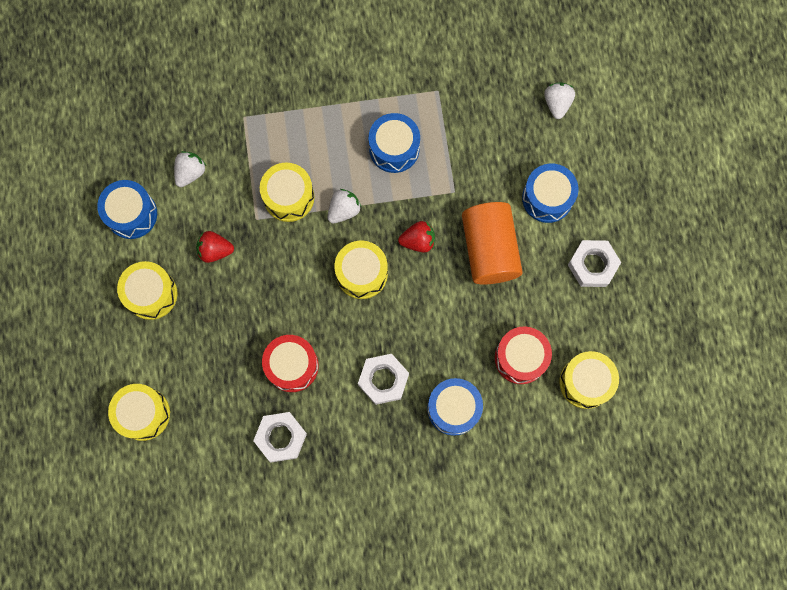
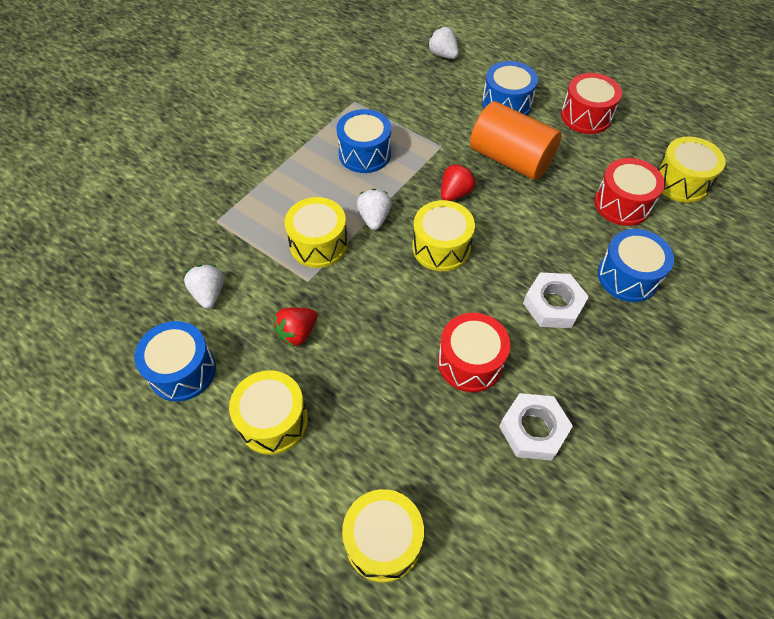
camera: 45 degrees left, 20 degrees down
(592, 265) = (586, 116): white nut -> red drum

